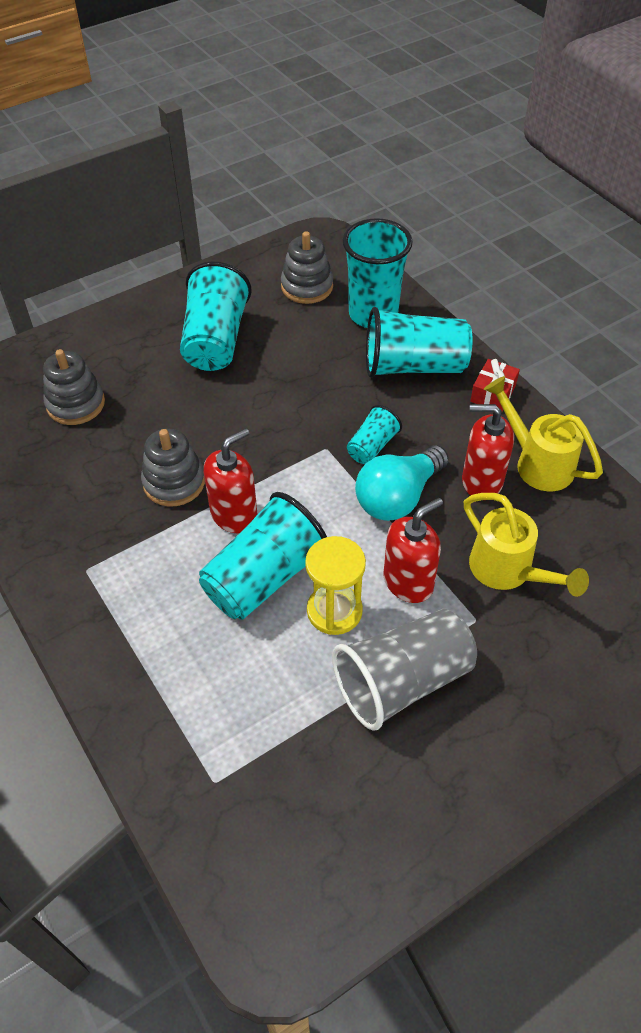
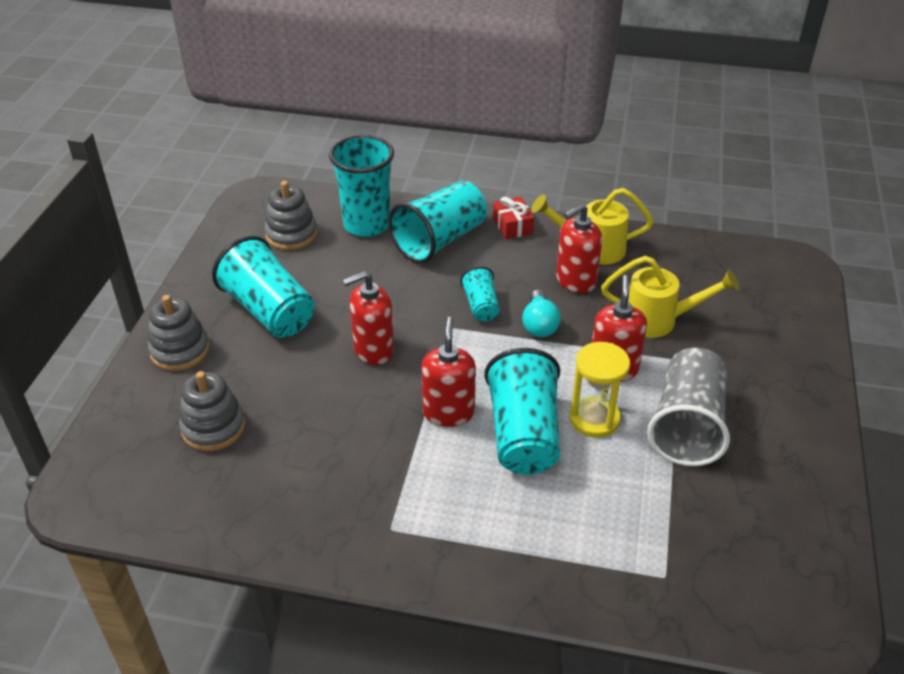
camera: 45 degrees left, 10 degrees down
(174, 482) = (374, 423): grey stacking toy -> grey stacking toy (180, 350)
(246, 423) = (373, 350): none -> red soap dispenser
(398, 497) = (539, 324): turquoise light bulb -> turquoise light bulb, size x0.65

